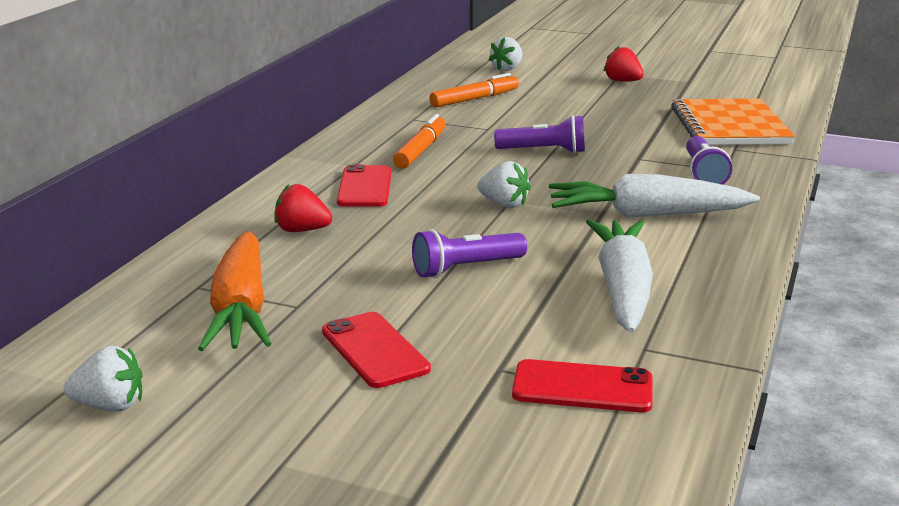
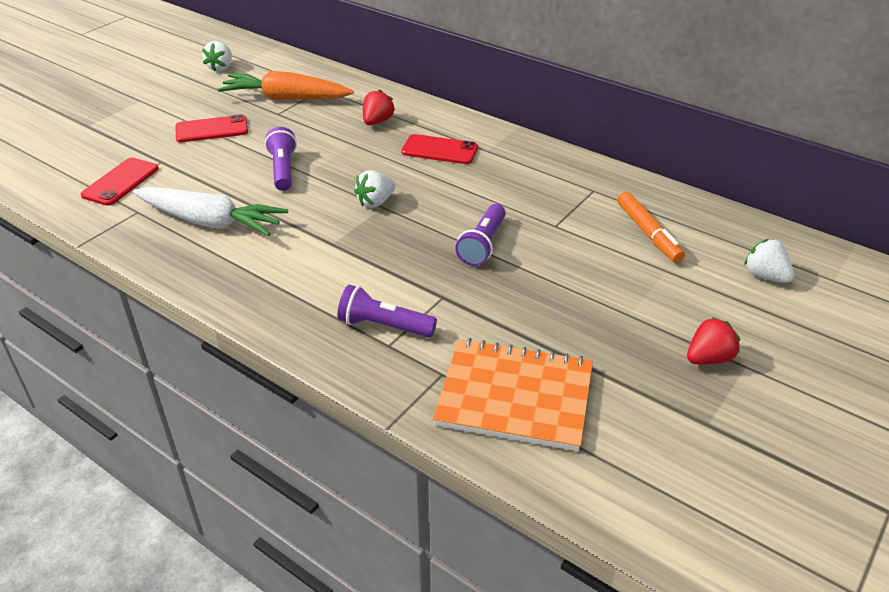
camera: 105 degrees right, 15 degrees up
(421, 150) = (508, 183): orange marker -> none
(646, 215) = (316, 265): white carrot -> none

